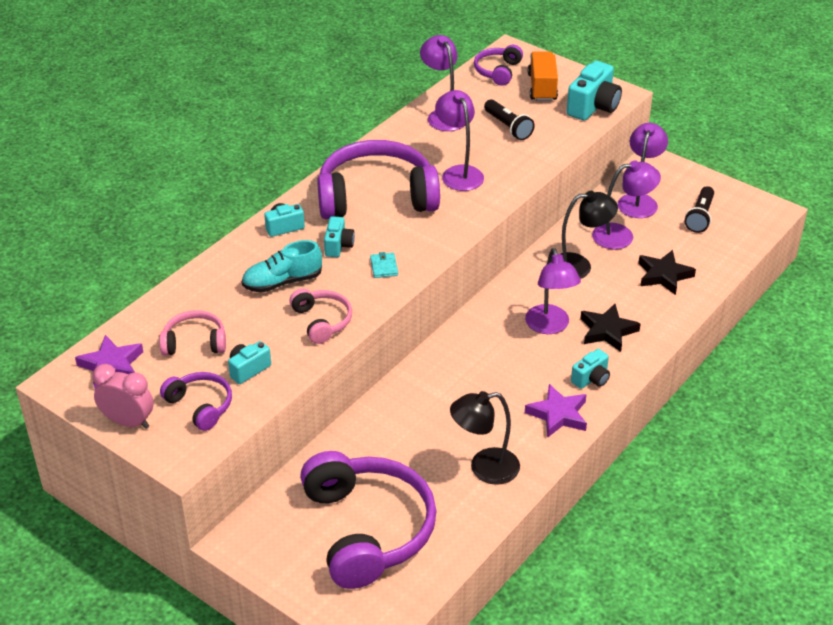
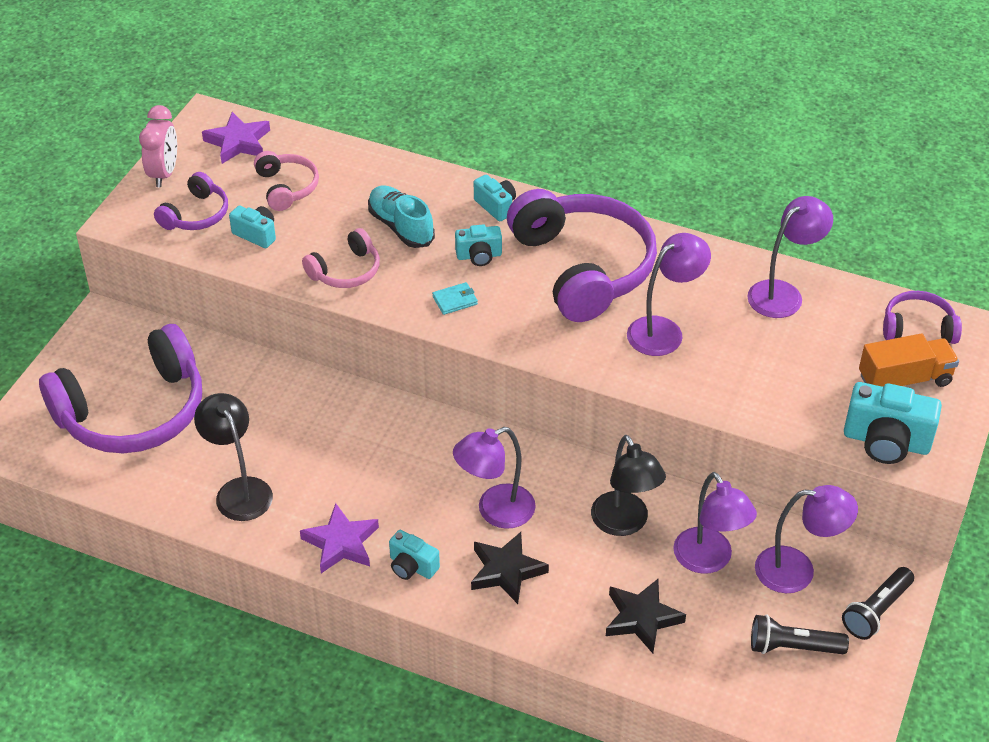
camera: 75 degrees right, 5 degrees up
(508, 127) = (788, 360): black flashlight -> black flashlight (876, 611)

